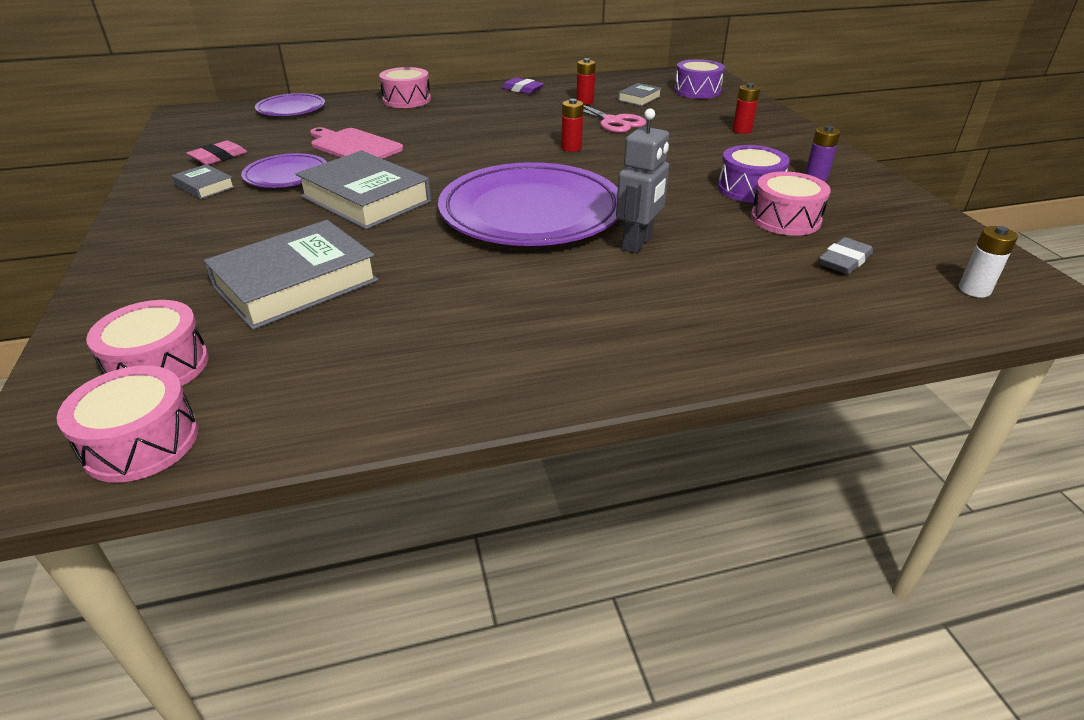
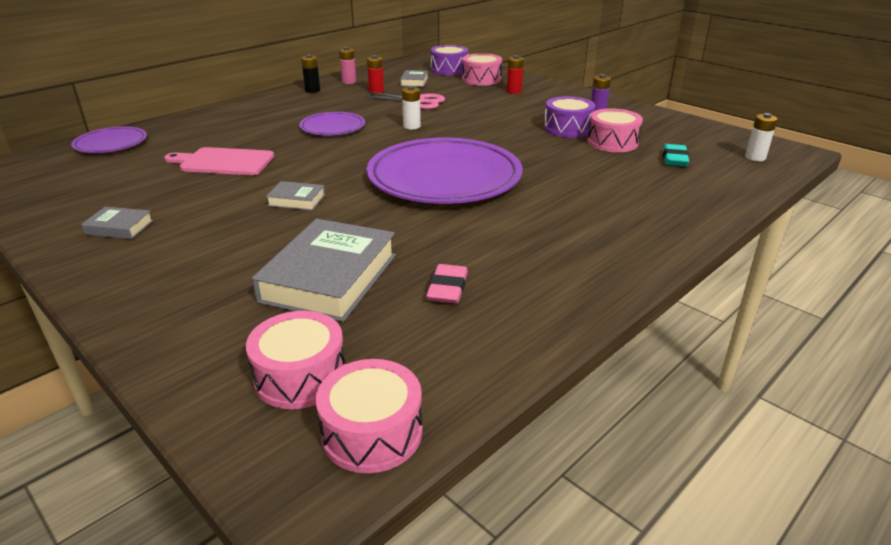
camera: 30 degrees left, 5 degrees down
(219, 157) = (95, 200): pink eraser -> pink eraser (447, 288)
(286, 175) = (192, 199): purple plate -> purple plate (332, 127)
(366, 199) = (296, 200): grey book -> grey book, size x0.47
(407, 100) = (219, 116): pink drum -> pink drum (481, 79)
(522, 89) = (312, 90): purple eraser -> black battery
(570, 86) = (349, 82): none -> pink battery
(571, 148) = (412, 126): red battery -> white battery
(638, 243) = (544, 180): grey robot -> none
(844, 261) = (674, 159): grey eraser -> turquoise eraser

